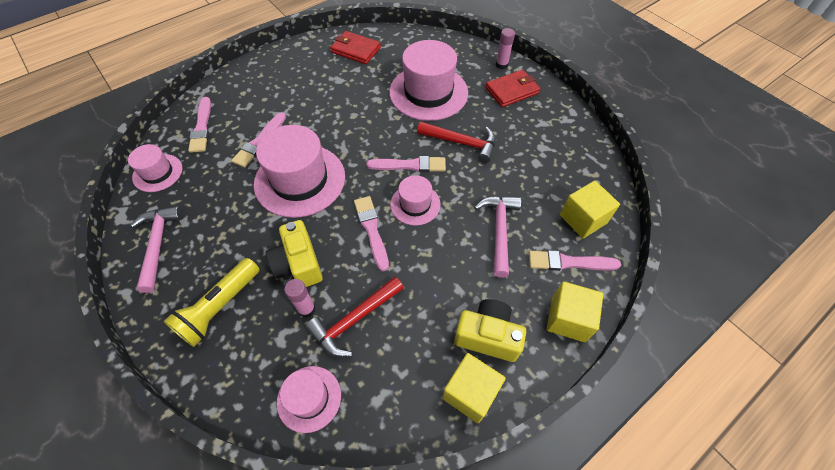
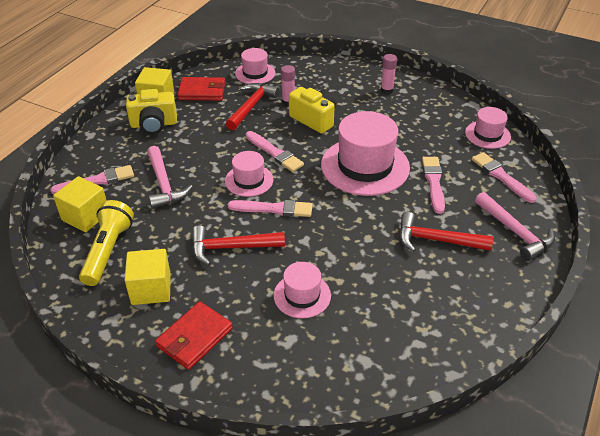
camera: 155 degrees right, 15 degrees down
(158, 244) = (425, 100): pink hammer -> pink hammer (515, 232)
(219, 307) = (346, 87): yellow flashlight -> yellow flashlight (108, 251)
(307, 97) = (436, 240): none -> red hammer
(356, 50) = (441, 325): red wallet -> red wallet (202, 91)
(409, 165) = (273, 209): pink brush -> pink brush turned 150 degrees counterclockwise
(428, 92) = (302, 295): pink hat -> pink hat, size x0.54
(501, 65) = (223, 378): pink glue stick -> pink glue stick (386, 90)
(568, 319) = (95, 148): yellow cube -> yellow cube (151, 289)

